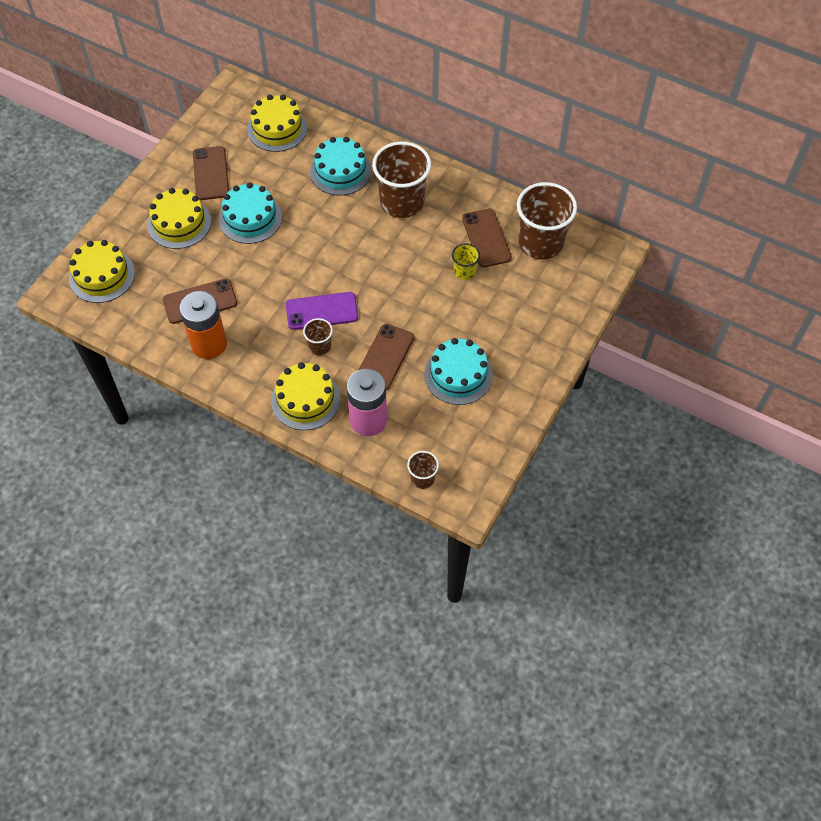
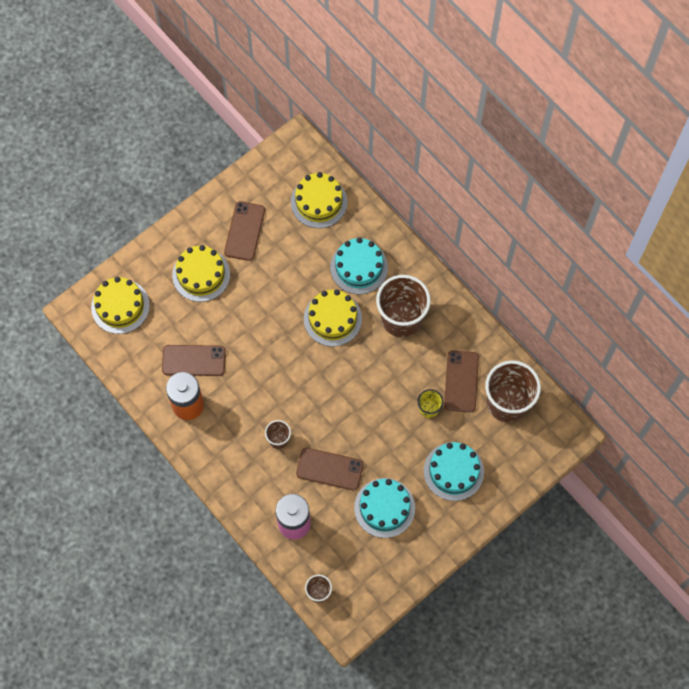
camera: 20 degrees right, 10 degrees up
(250, 218) = (263, 290): turquoise cake -> turquoise cake (453, 471)
(305, 399) = (249, 486): yellow cake -> yellow cake (332, 318)
(322, 311) = (292, 405): purple phone -> none
(385, 357) = (329, 469): brown phone -> brown phone turned 60 degrees clockwise

